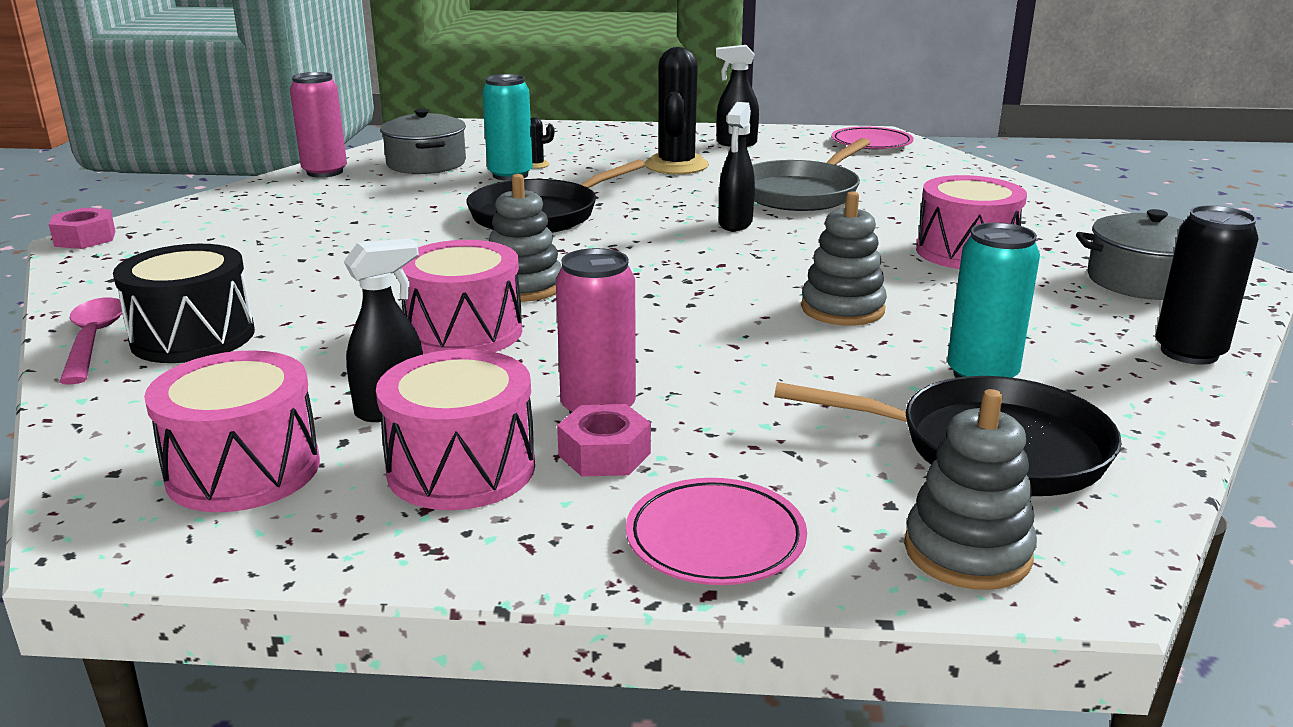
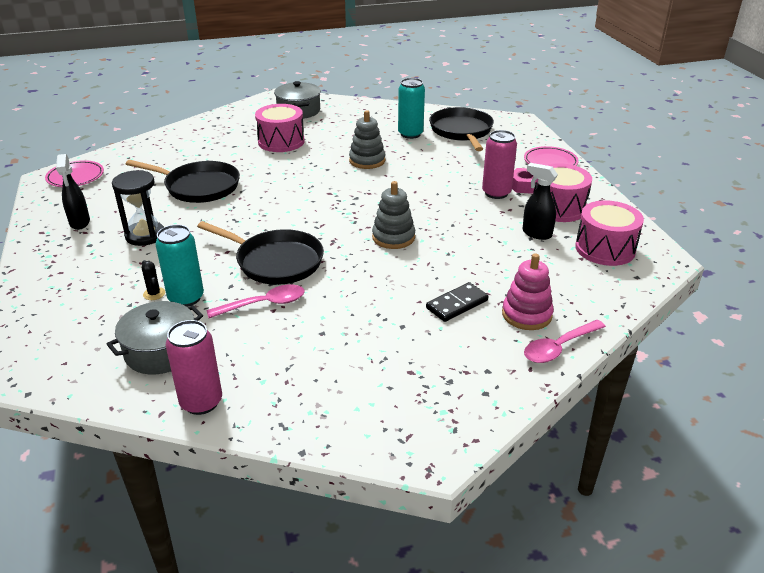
camera: 110 degrees left, 10 degrees up
(85, 238) = (429, 458): pink nut -> none
(193, 337) = (526, 315): black drum -> pink stacking toy
(292, 297) = (457, 304): none -> black domino
(450, 203) = (264, 304): none -> pink spoon
(464, 332) = (457, 238): pink drum -> none
(676, 165) = (145, 235): black cactus -> black hourglass
(735, 224) = (265, 198): black spray bottle -> none
(801, 193) = (198, 187): grey pan -> black pan
(967, 552) = (520, 132): grey stacking toy -> none
(1189, 352) = (365, 106): black can -> none

